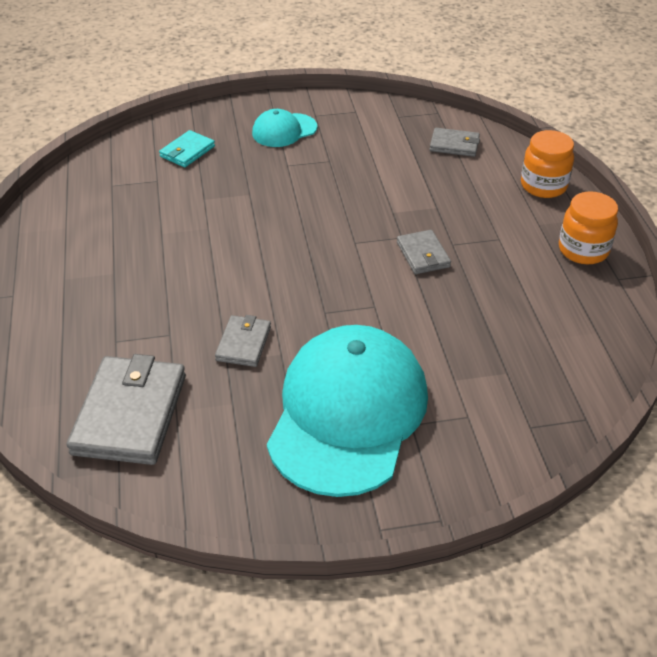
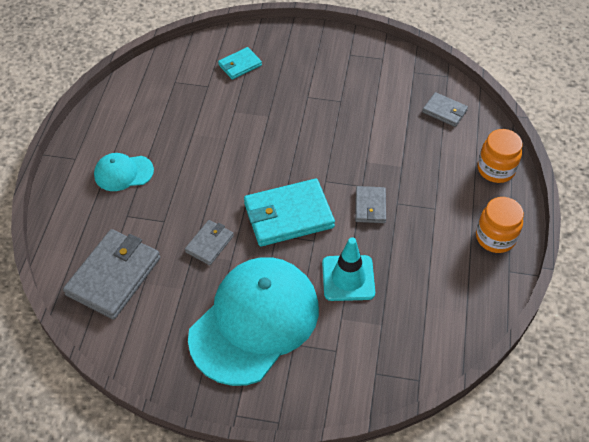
camera: 20 degrees right, 10 degrees up
(284, 130) = (319, 63): turquoise cap -> turquoise cap (123, 173)
(329, 288) = (288, 215): none -> turquoise wallet
(438, 334) = (348, 278): none -> turquoise traffic cone

